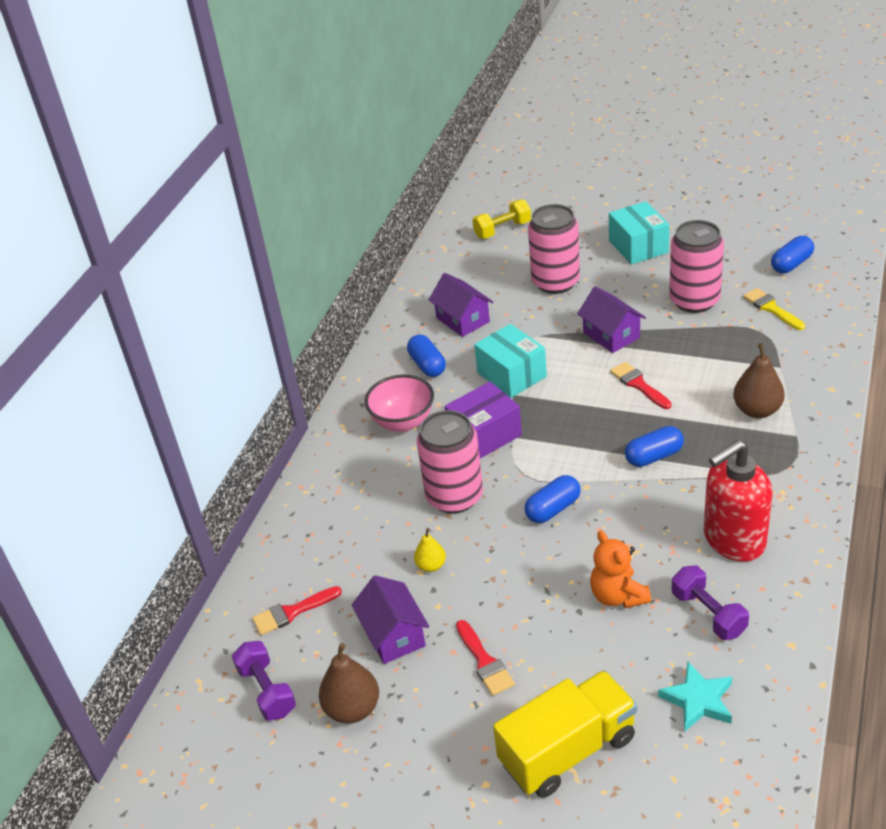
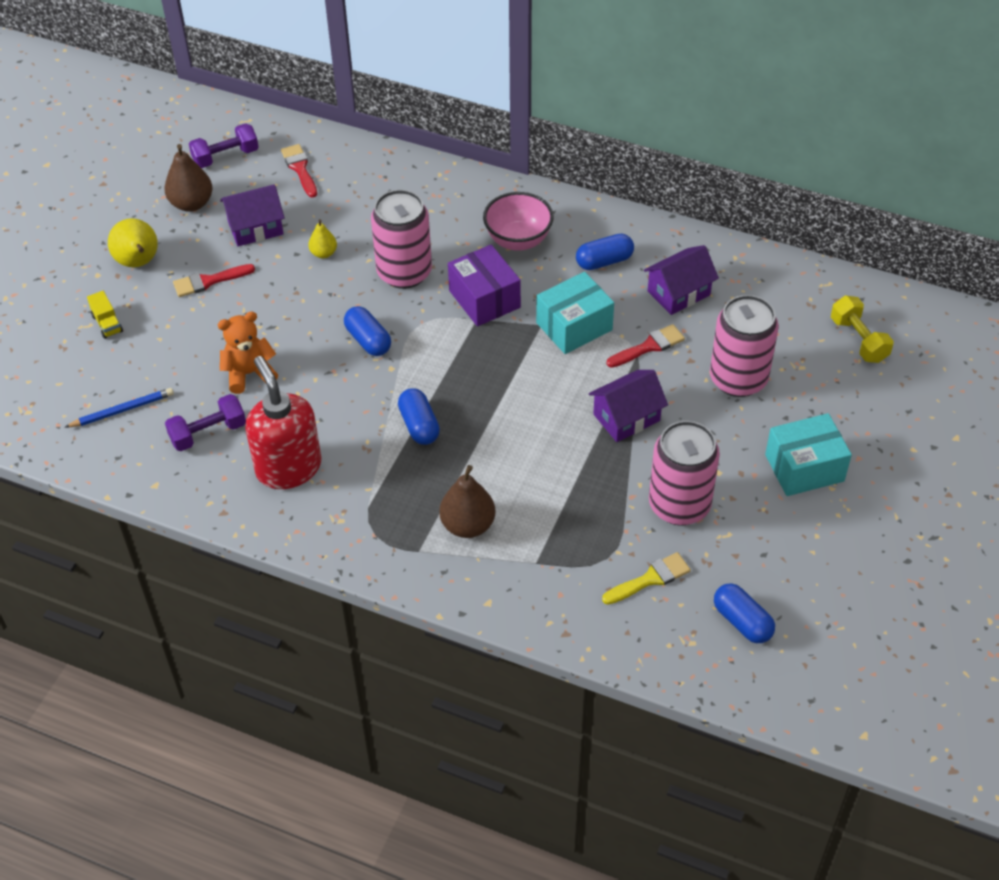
camera: 90 degrees right, 10 degrees up
(460, 742) = (138, 263): none -> yellow pear
(567, 750) = (107, 323): yellow truck -> yellow truck, size x0.41
(638, 384) = (534, 429): red brush -> red brush (649, 346)
(698, 700) = (122, 410): turquoise star -> blue pencil

